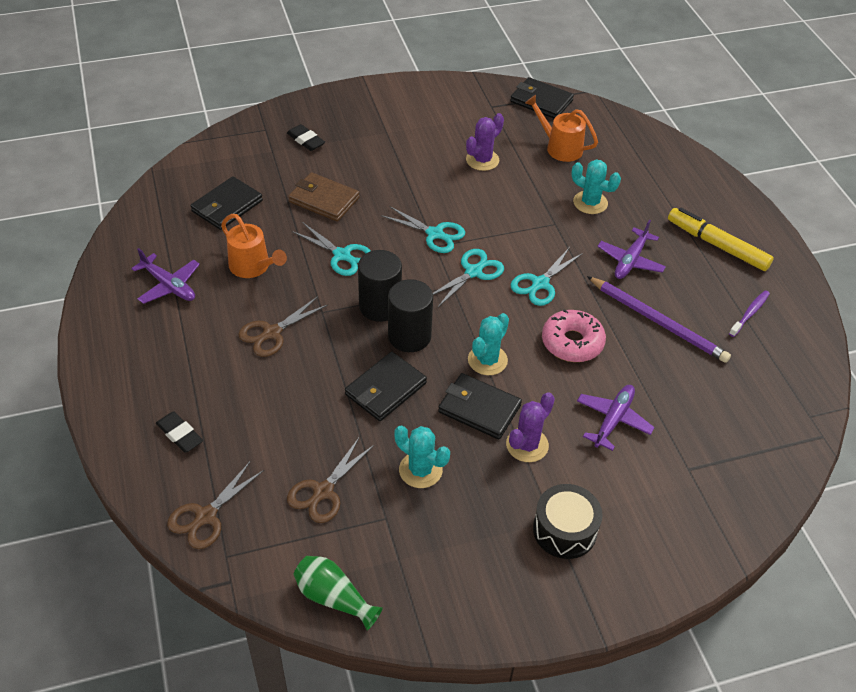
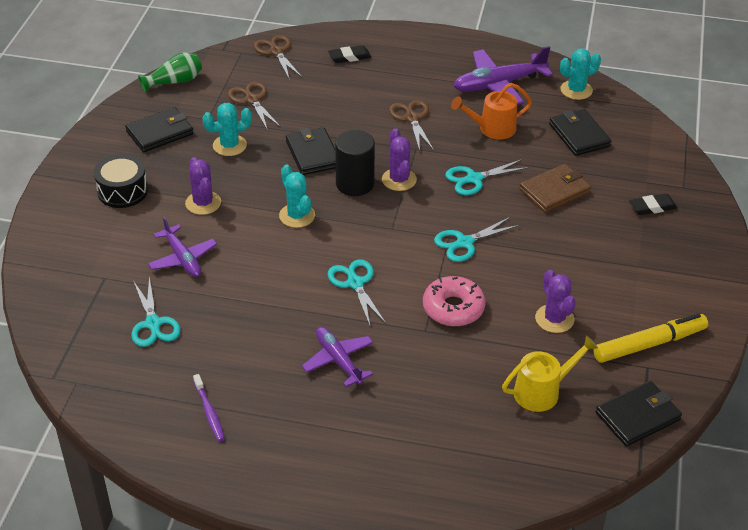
camera: 120 degrees right, 5 degrees down
(169, 285) = (499, 84): purple plane -> purple plane, size x1.54
(380, 306) = (399, 180): black cylinder -> purple cactus
(473, 272) = (399, 247): turquoise scissors -> turquoise scissors (153, 323)
(479, 409) = (255, 192): black wallet -> black wallet (160, 133)
(559, 147) = (542, 391): orange watering can -> yellow watering can
(572, 342) = (275, 272): pink donut -> pink donut (453, 308)
(590, 203) = (438, 372): turquoise cactus -> turquoise cactus (576, 90)
(658, 322) = (252, 339): purple pencil -> none
(717, 245) = (310, 442): yellow marker -> yellow marker (649, 344)

